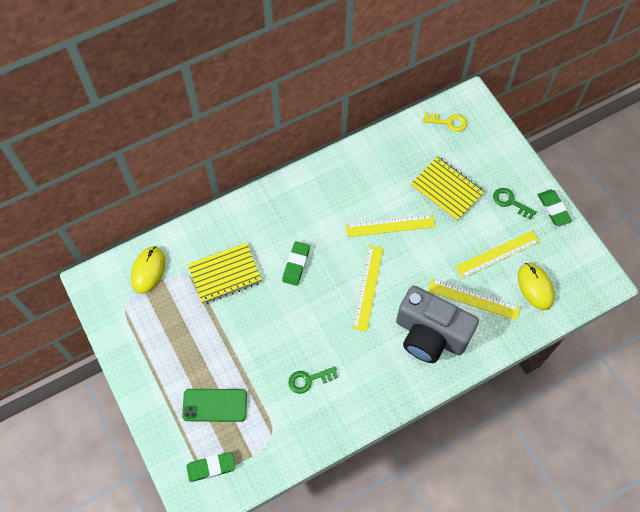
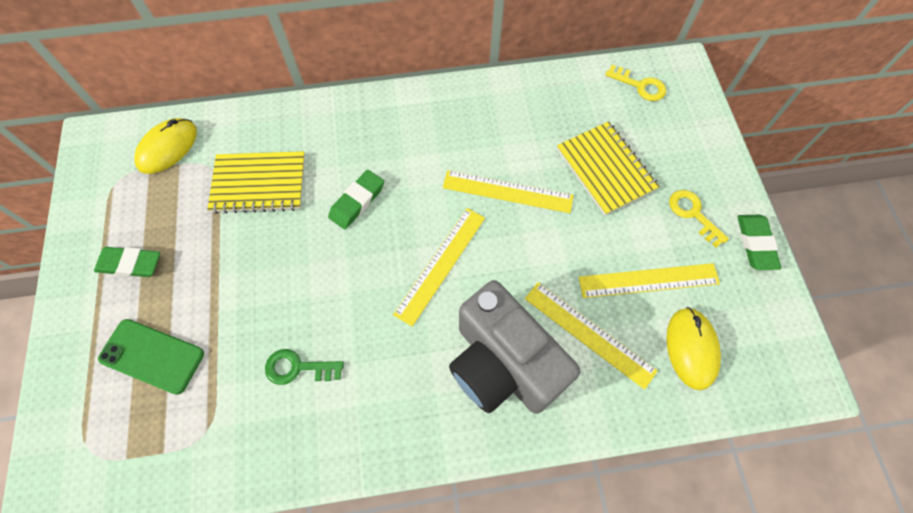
camera: 20 degrees right, 0 degrees up
(211, 467) = (97, 447): green eraser -> green eraser (130, 264)
(510, 202) = (693, 214): green key -> yellow key

